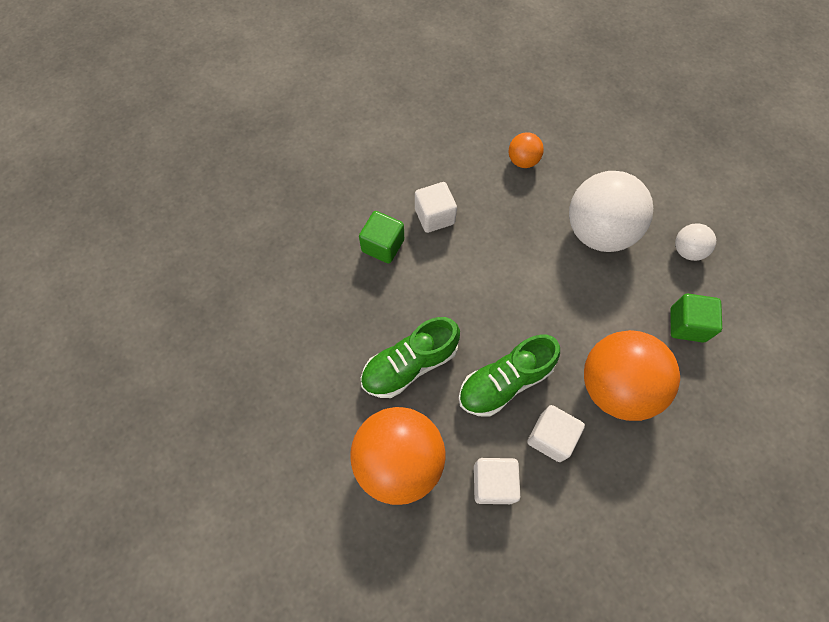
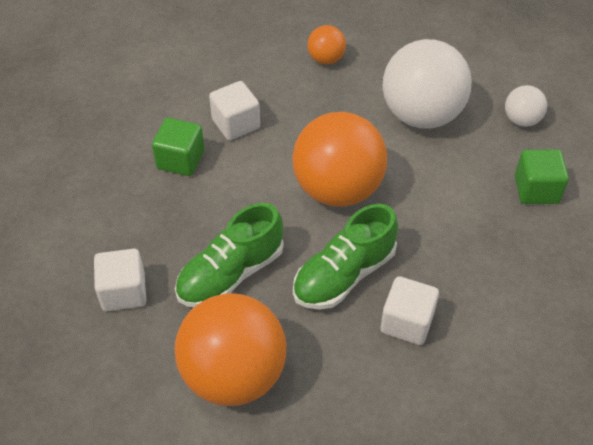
camera: 10 degrees left, 15 degrees down
(493, 483) = (349, 380): white cube -> white cube (123, 292)
(615, 386) = (470, 261): orange ball -> orange ball (337, 189)

